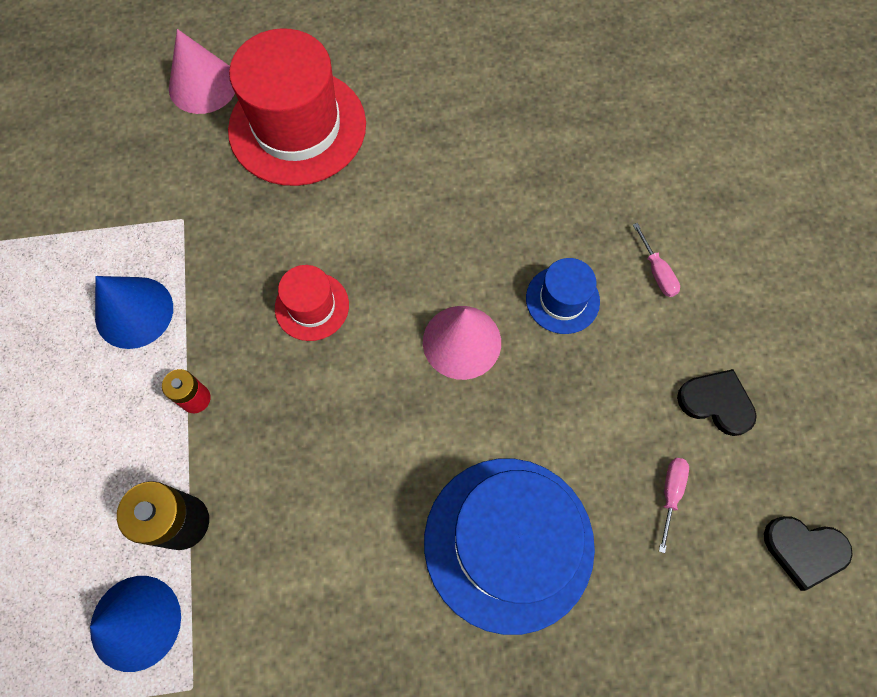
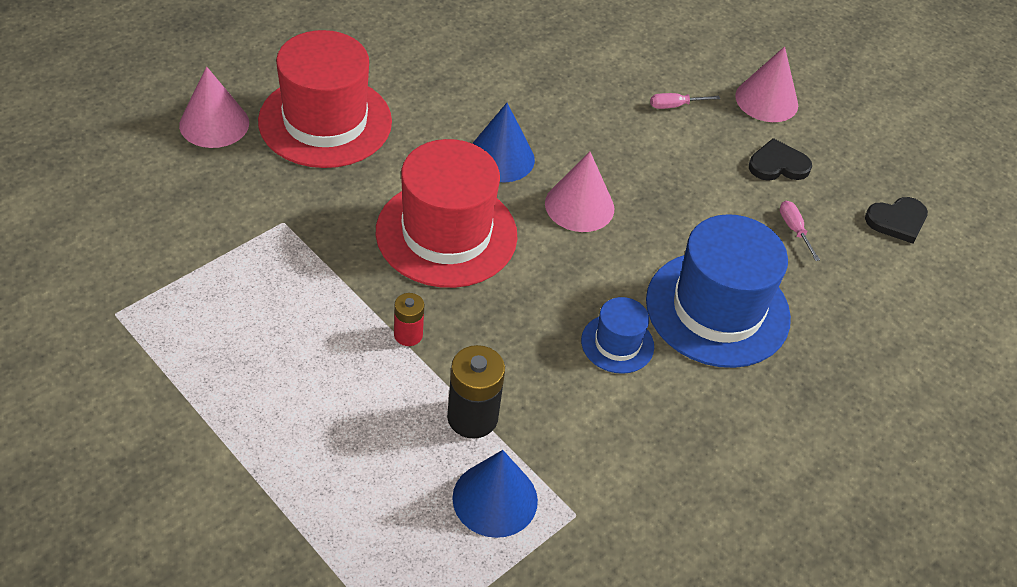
camera: 40 degrees left, 20 degrees down
(134, 312) = (301, 302): blue cone -> blue cone (500, 157)
(312, 306) = (446, 233): red hat -> red hat, size x2.04
(562, 299) = (627, 149): blue hat -> blue hat (617, 343)
(656, 271) = (675, 106): pink screwdriver -> pink screwdriver turned 135 degrees clockwise
(768, 314) = (766, 100): none -> pink cone

